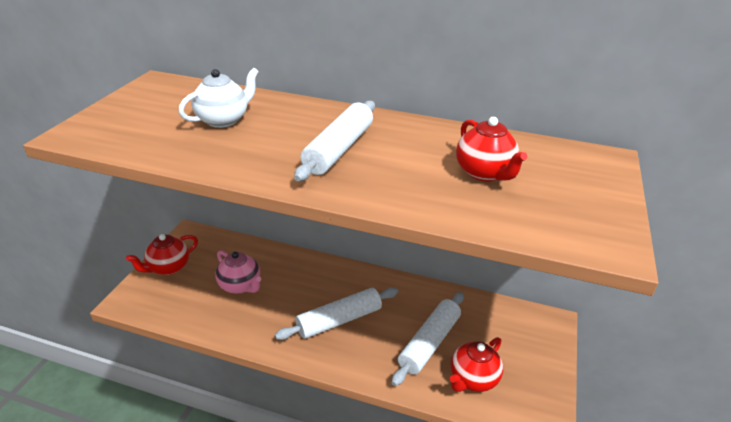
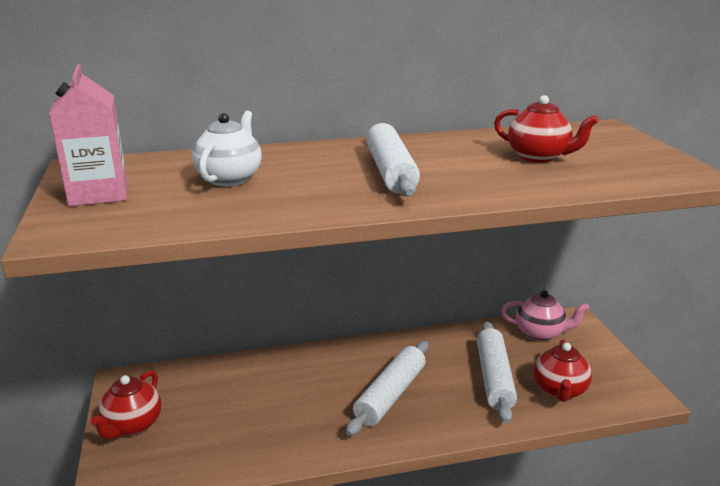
camera: 30 degrees left, 10 degrees down
(134, 108) = (99, 193): none -> pink carton
(240, 286) = (247, 408): pink teapot -> pink teapot (540, 333)

